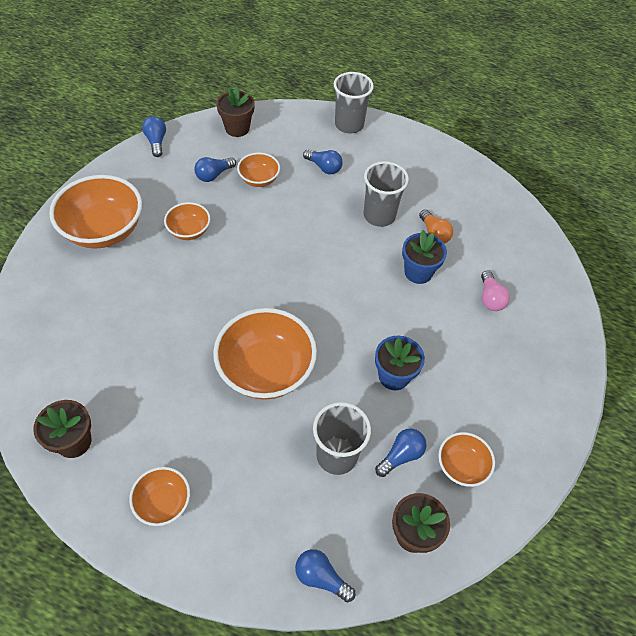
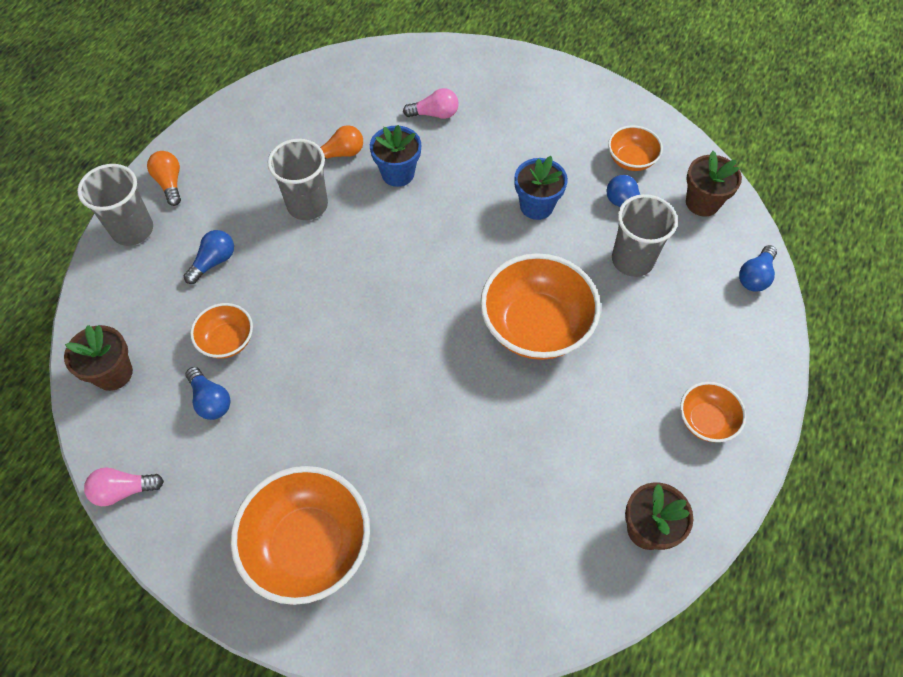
camera: 85 degrees left, 5 degrees up
(156, 142) = (124, 490): blue light bulb -> pink light bulb
(189, 231) = (318, 425): orange bowl -> none
(391, 139) = (170, 183): none -> orange light bulb

